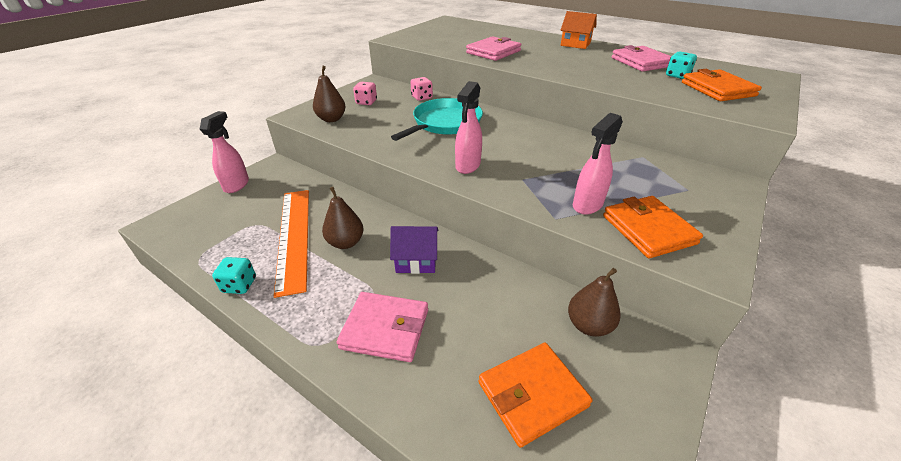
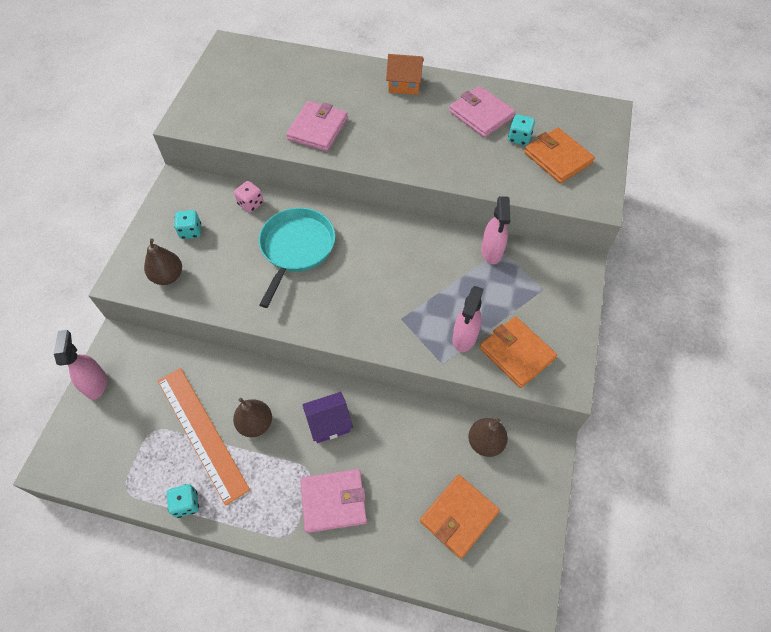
camera: 20 degrees left, 20 degrees up
(366, 102) = (191, 231): pink dice -> turquoise dice
(467, 166) = (345, 314): pink spray bottle -> pink spray bottle (491, 252)

